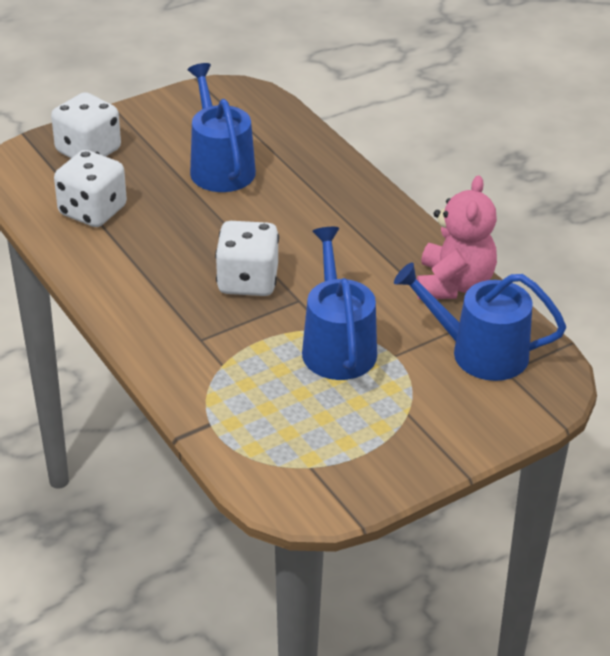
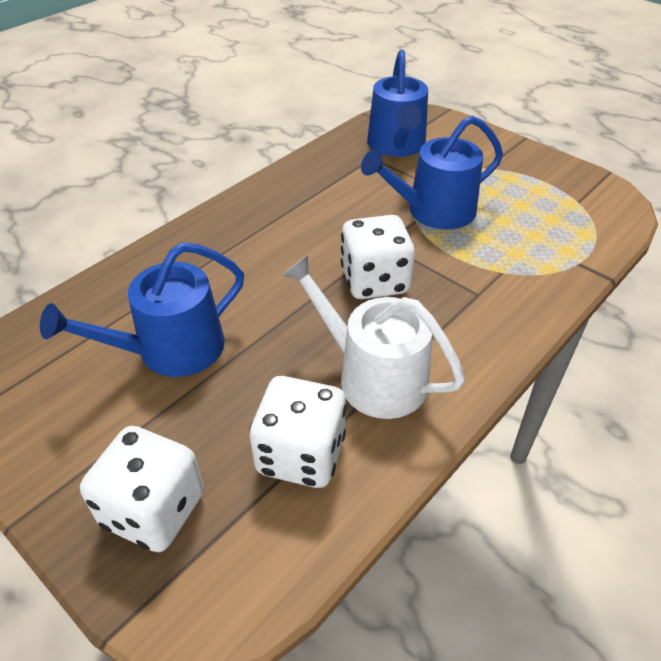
camera: 105 degrees left, 5 degrees up
(140, 256) = (373, 376): none -> white watering can
(454, 284) = (320, 165): pink teddy bear -> none

